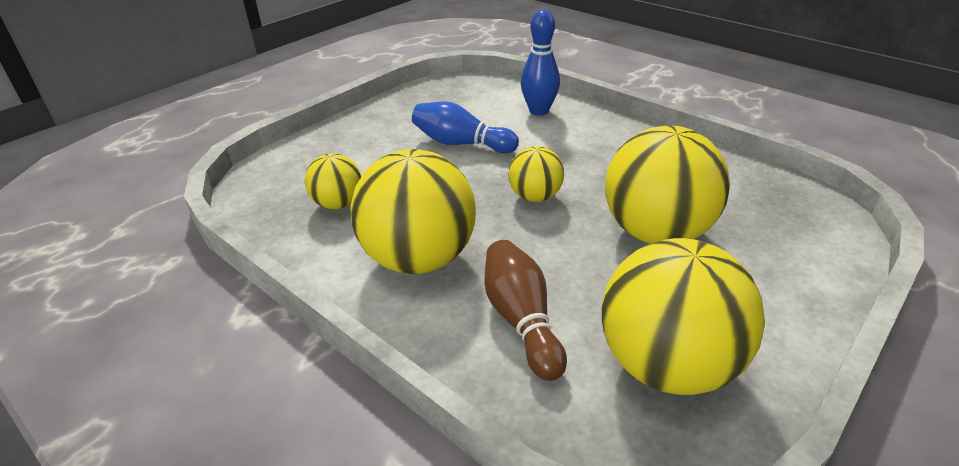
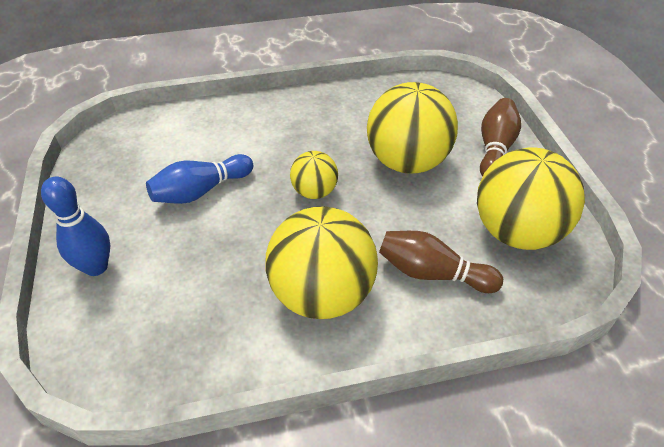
camera: 55 degrees left, 10 degrees up
(338, 204) = (197, 312): yellow ball -> none
(539, 111) = (210, 125): blue bowling pin -> blue bowling pin (96, 267)
(780, 288) = (495, 149): none -> brown bowling pin

